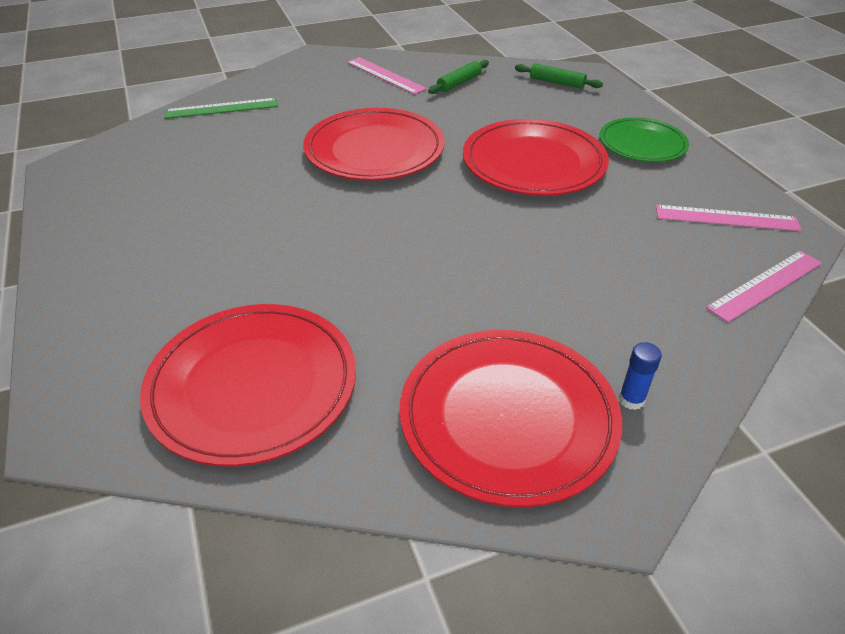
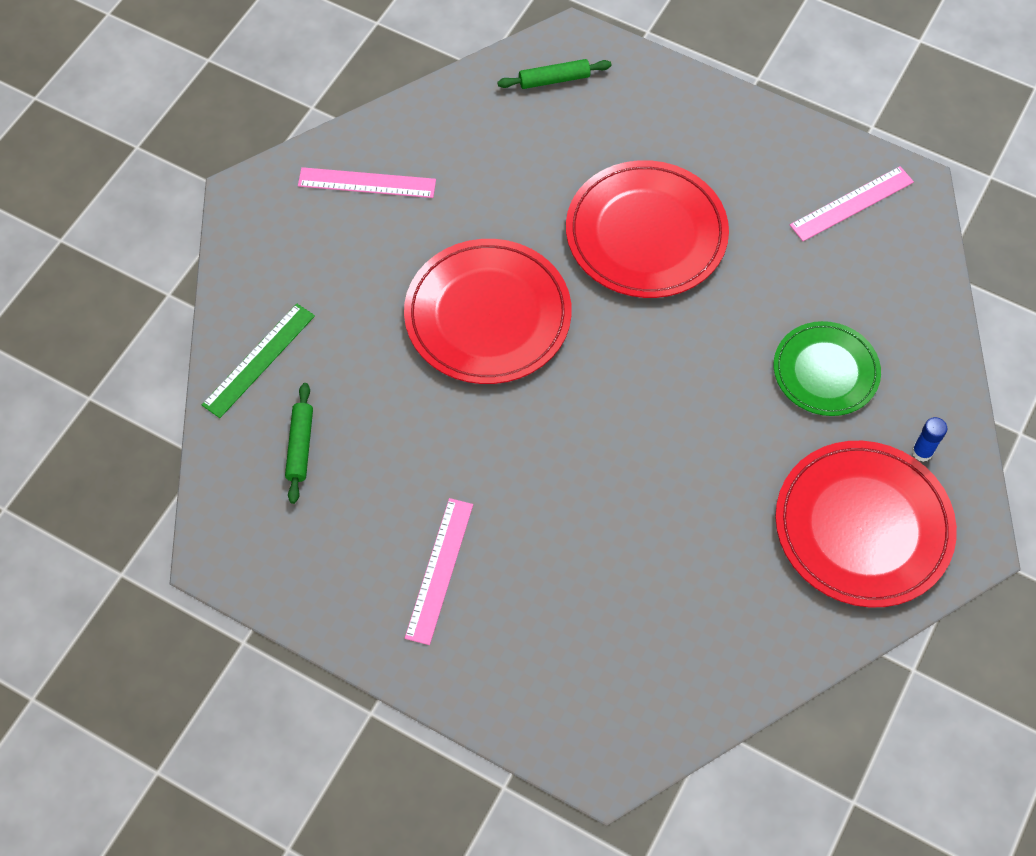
camera: 40 degrees left, 20 degrees up
(252, 385) = (680, 634): red plate -> none
(459, 83) = (458, 146): green rolling pin -> green rolling pin (300, 446)
(642, 144) = (713, 138): green plate -> green plate (825, 371)
(765, 285) = (928, 269): pink ruler -> pink ruler (439, 570)

